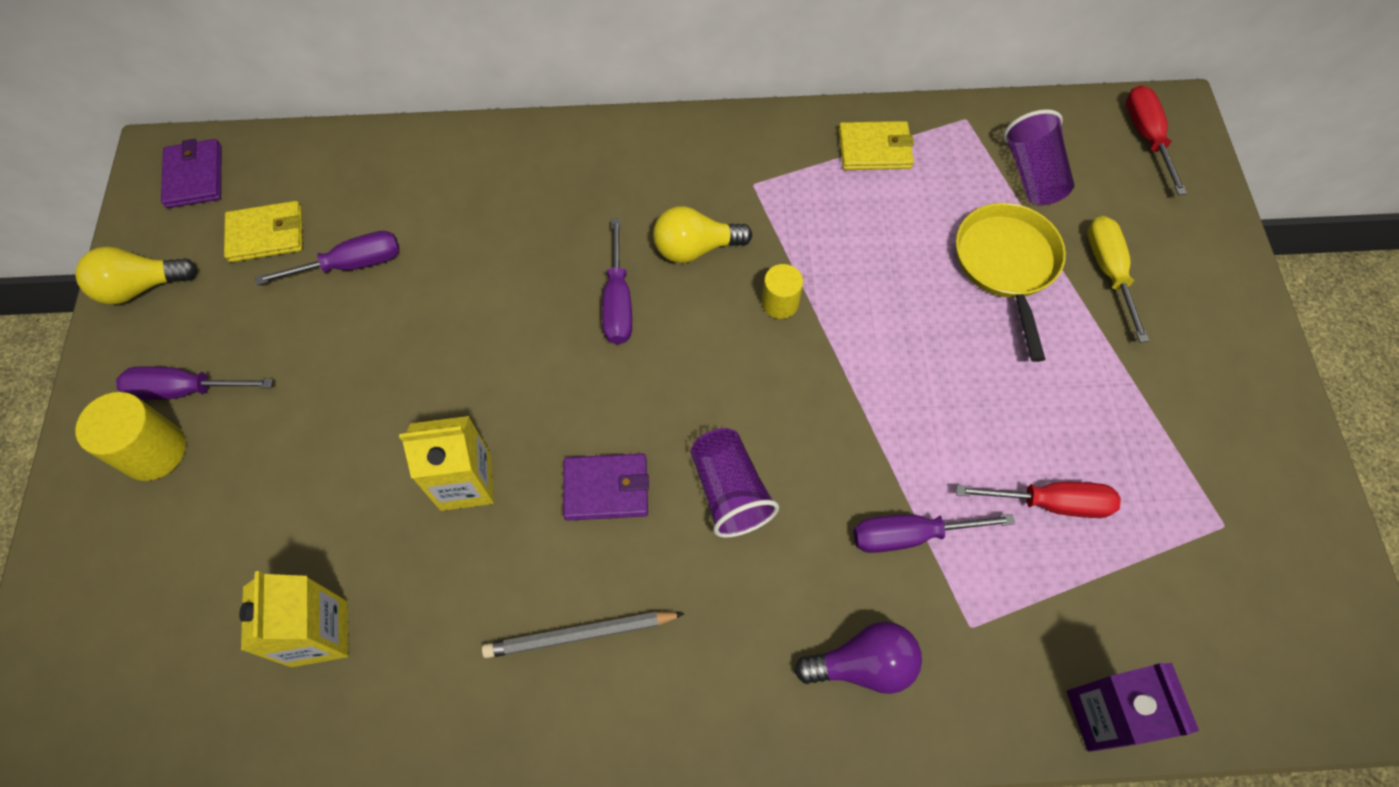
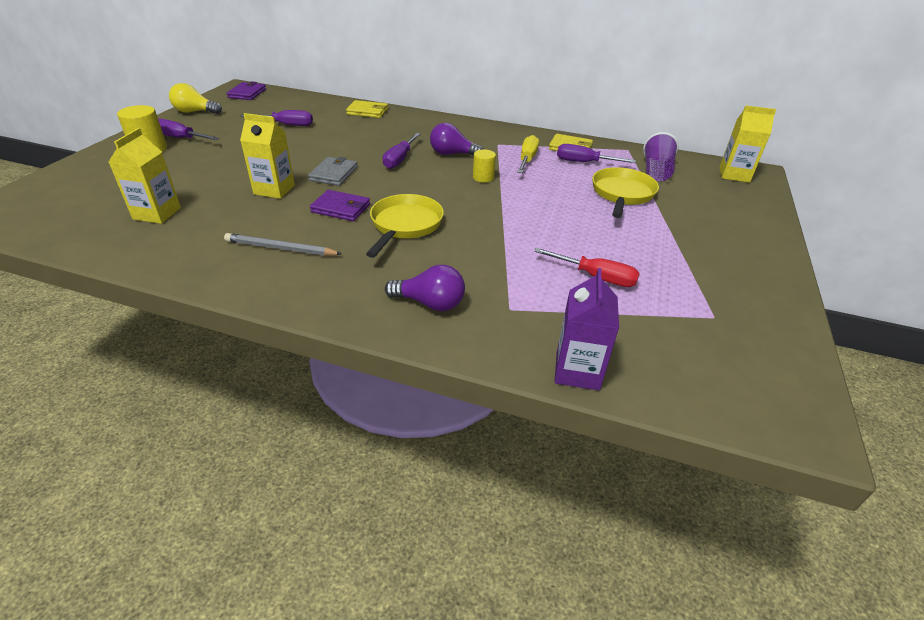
camera: 20 degrees right, 25 degrees down
(266, 234) = (260, 111): yellow wallet -> yellow wallet (367, 111)
(534, 393) = (334, 174): none -> grey wallet
(695, 248) = (452, 154): yellow light bulb -> purple light bulb
(729, 491) = (405, 225): purple cup -> yellow pan
(911, 535) = (497, 265): purple screwdriver -> purple screwdriver (584, 162)
(1109, 272) = (685, 209): yellow screwdriver -> yellow screwdriver (527, 159)
(1146, 137) = (734, 175): red screwdriver -> yellow carton

